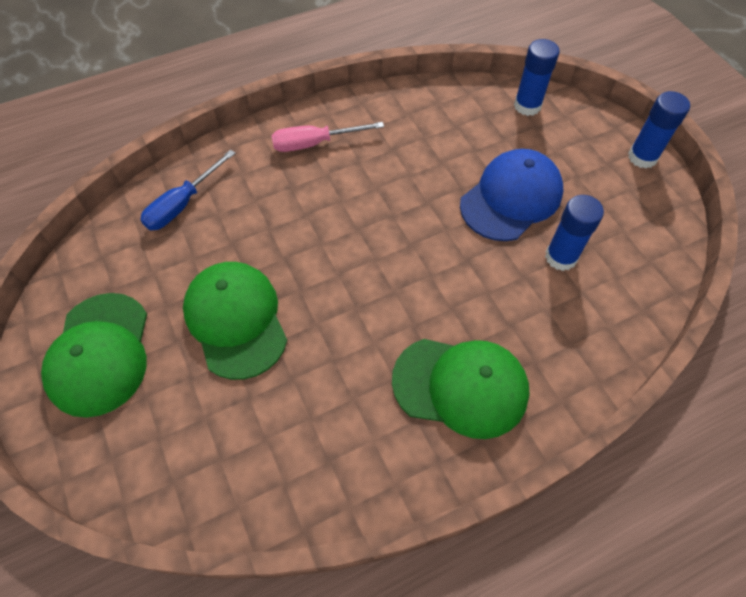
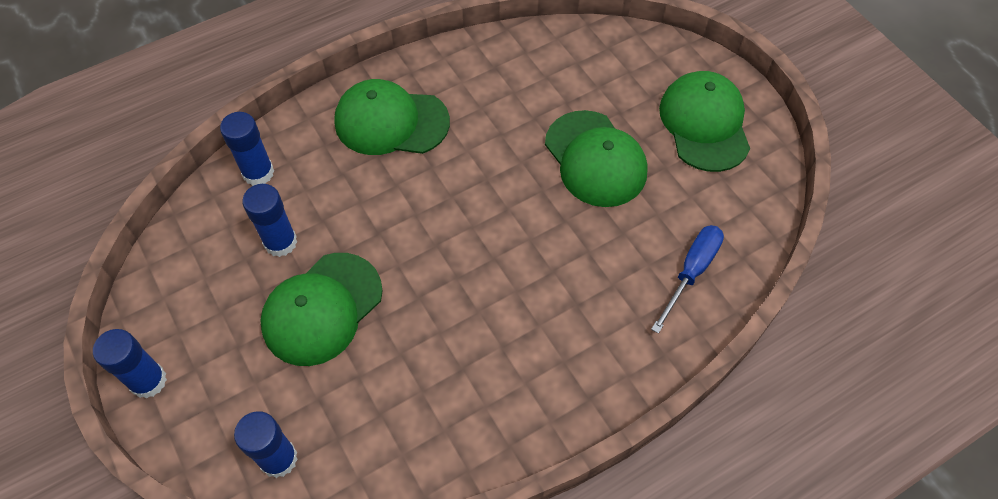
camera: 175 degrees right, 0 degrees up
(314, 143) = (560, 369): pink screwdriver -> none
(511, 198) = (322, 309): blue cap -> green cap
(602, 332) = (258, 173): none -> blue glue stick

